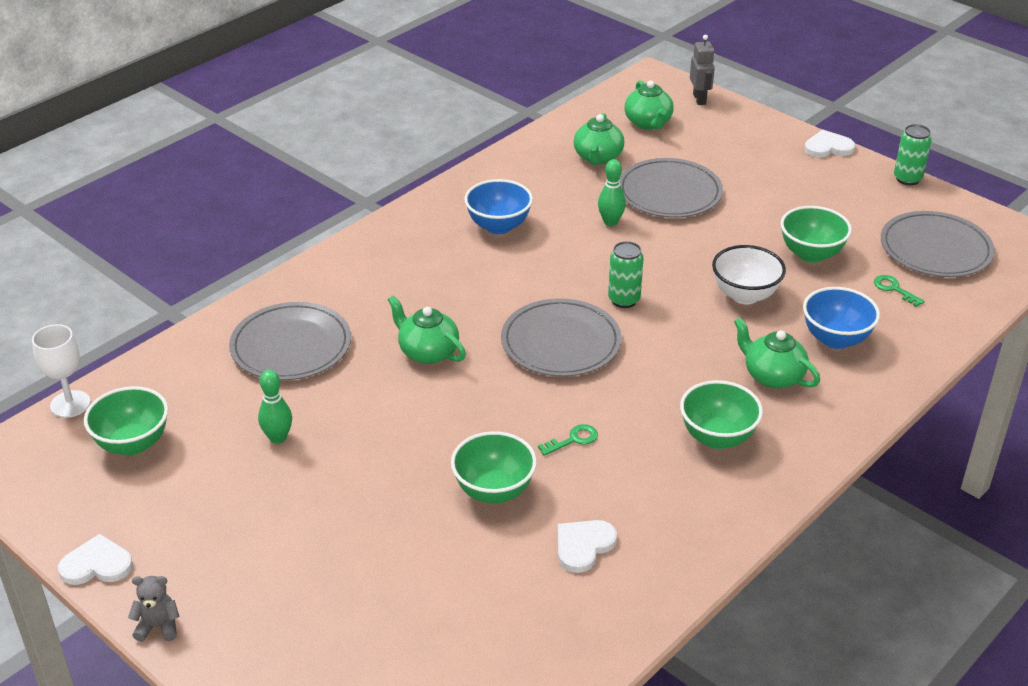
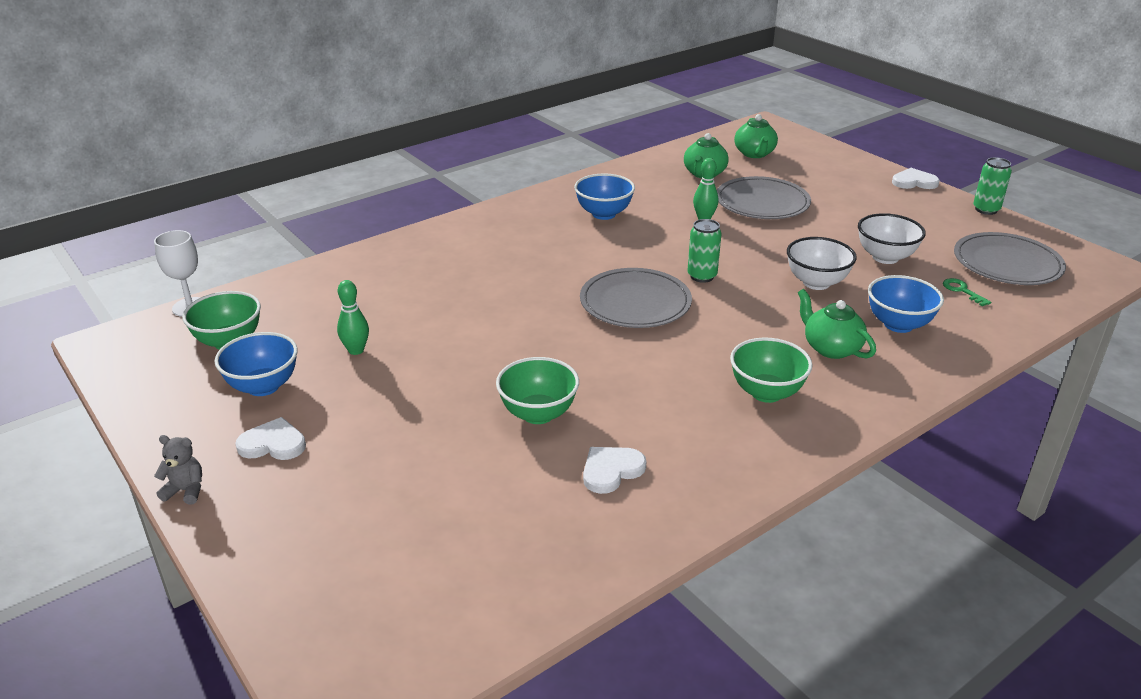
camera: 10 degrees right, 5 degrees down
(97, 564) = (154, 432): white heart -> white heart (273, 444)
(193, 495) = (263, 386): none -> blue bowl
(291, 346) = (394, 283): grey plate -> none
(428, 352) = (512, 299): green teapot -> none
(573, 440) = (626, 380): green key -> none
(699, 99) = (803, 141): grey robot -> none
(811, 254) = (885, 257): green bowl -> white bowl

